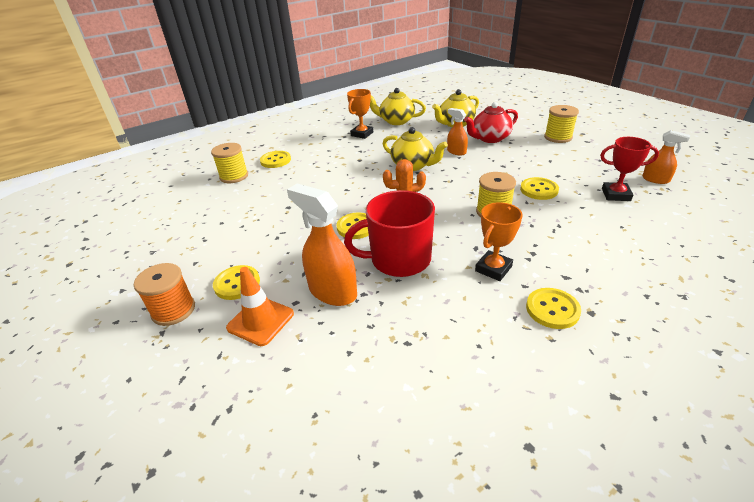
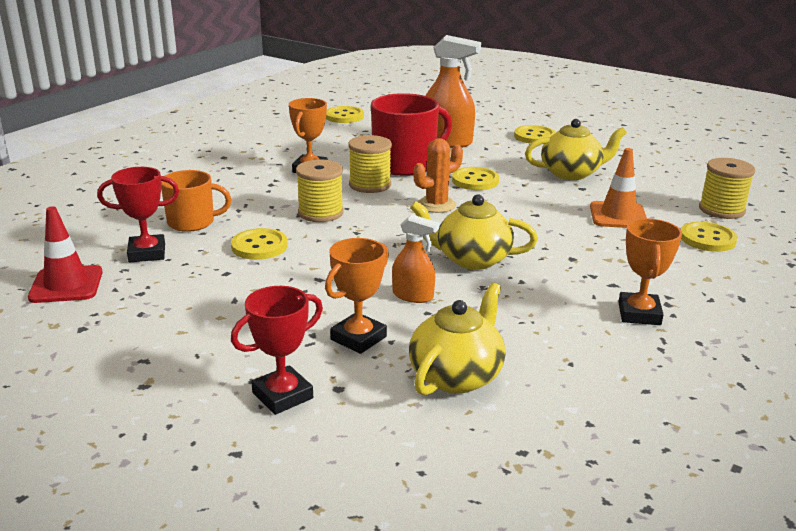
camera: 155 degrees right, 10 degrees down
(173, 310) = (559, 122): orange spool -> none
(260, 321) = (484, 125): orange traffic cone -> orange traffic cone (618, 216)
(396, 121) = (609, 365): yellow teapot -> yellow teapot (571, 173)
(489, 138) = (358, 338): red teapot -> orange trophy
(524, 125) = (282, 395): none -> red trophy
(552, 309) = (256, 154): yellow button -> yellow button (344, 116)
(558, 137) = (206, 362): yellow spool -> yellow spool (370, 185)
(593, 217) = (192, 222): none -> orange mug
(655, 179) = (66, 285): orange spray bottle -> red traffic cone

